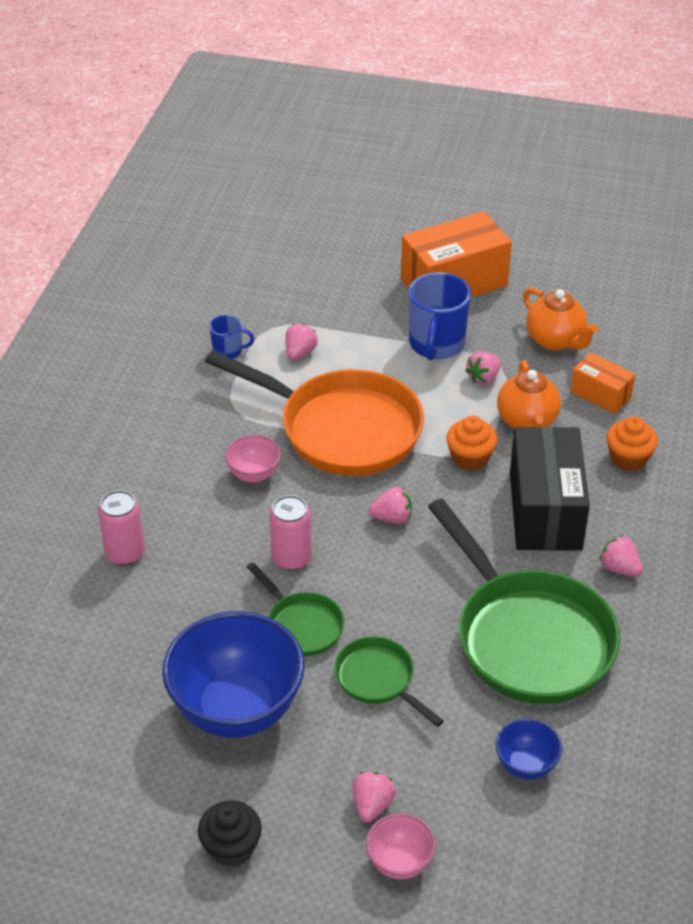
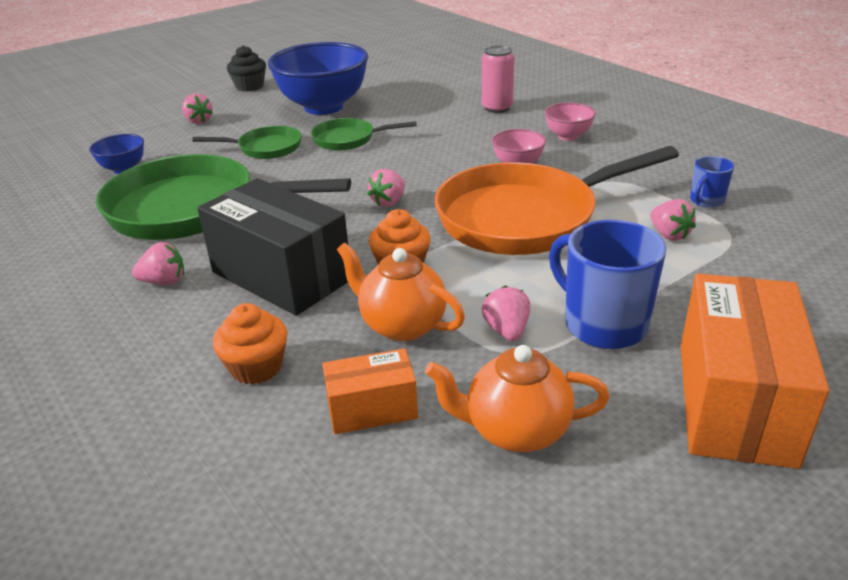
camera: 130 degrees right, 10 degrees down
(291, 558) = (410, 153): pink can -> none
(400, 862) = (157, 117): pink bowl -> pink bowl (568, 136)

